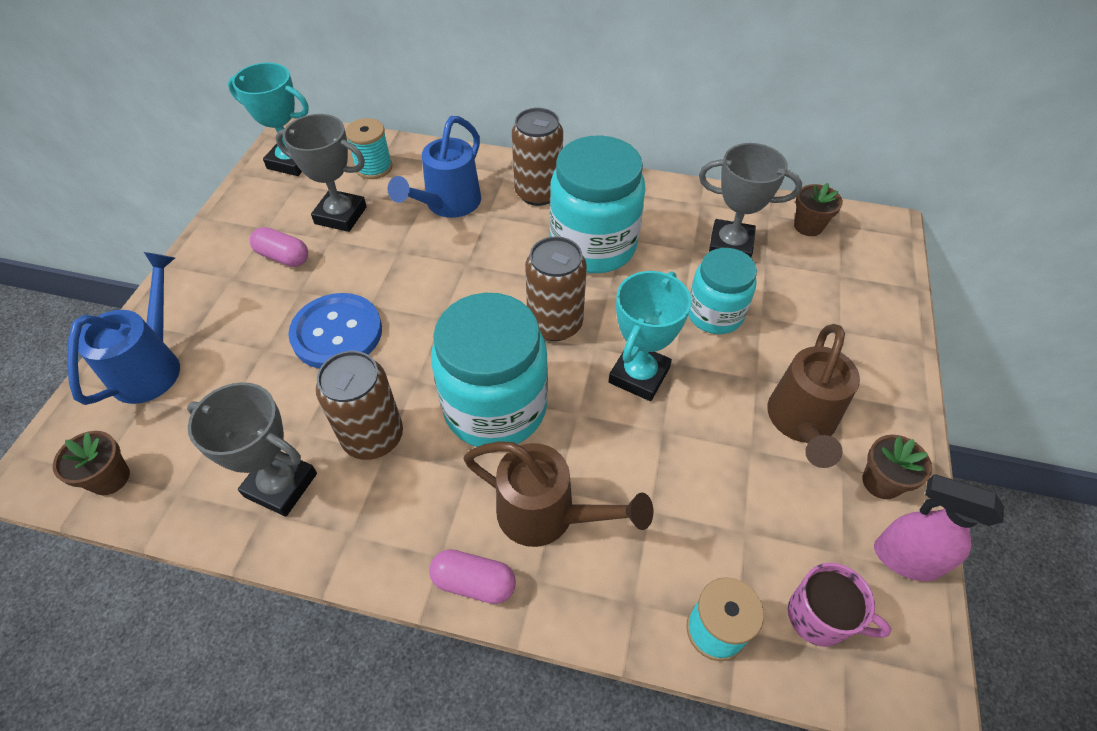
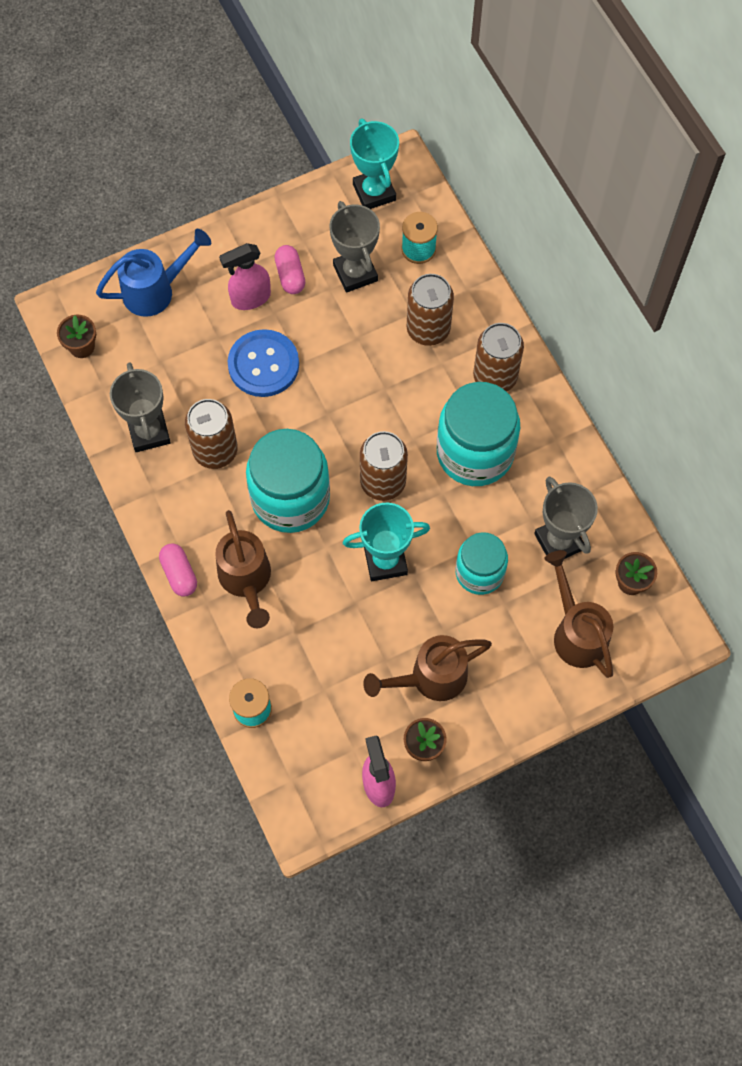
camera: 50 degrees right, 15 degrees up
(263, 298) = (250, 298): none -> pink spray bottle
(448, 204) = (428, 329): blue watering can -> brown can
(819, 617) = (302, 757): pink mug -> none
(832, 286) = (576, 633): none -> brown watering can

